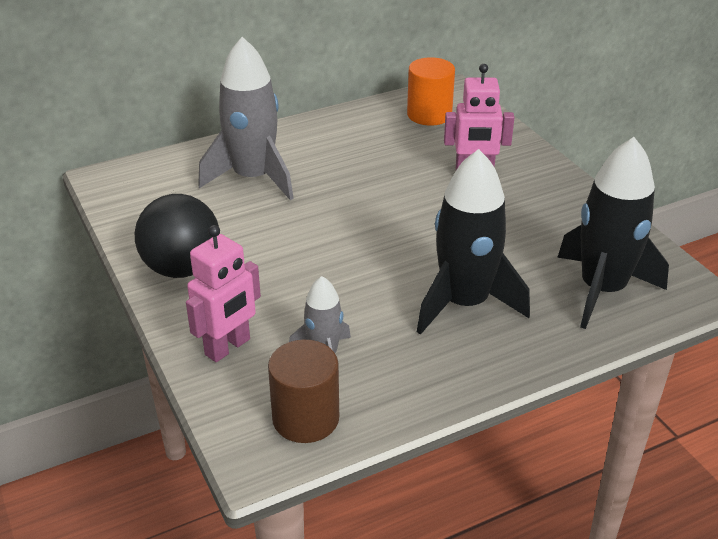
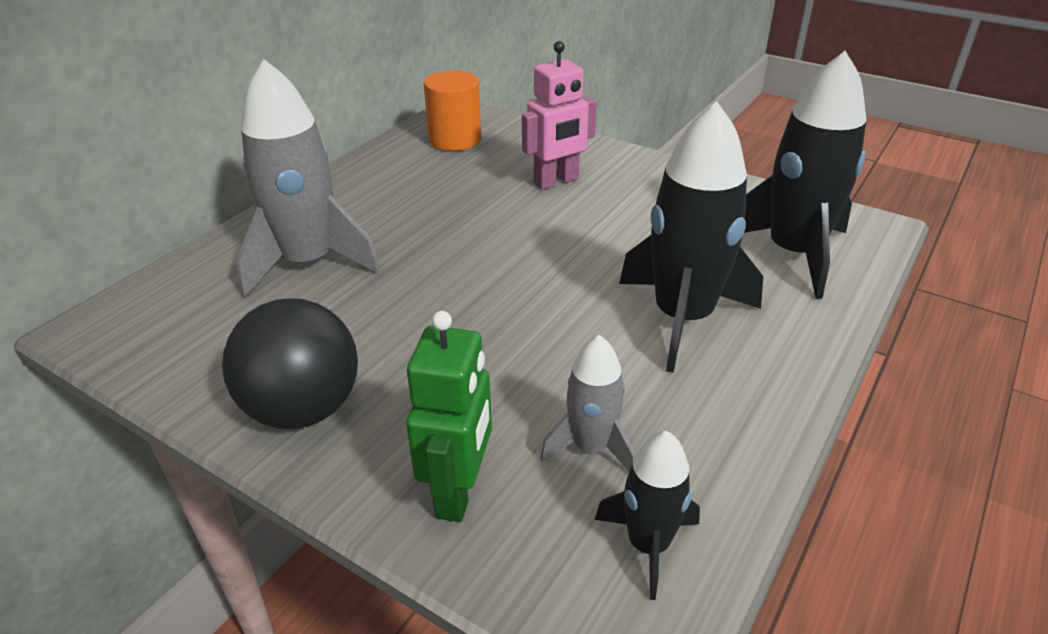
camera: 30 degrees left, 0 degrees up
(228, 347) = (459, 492): pink robot -> green robot
(305, 418) = (648, 545): brown cylinder -> black rocket

